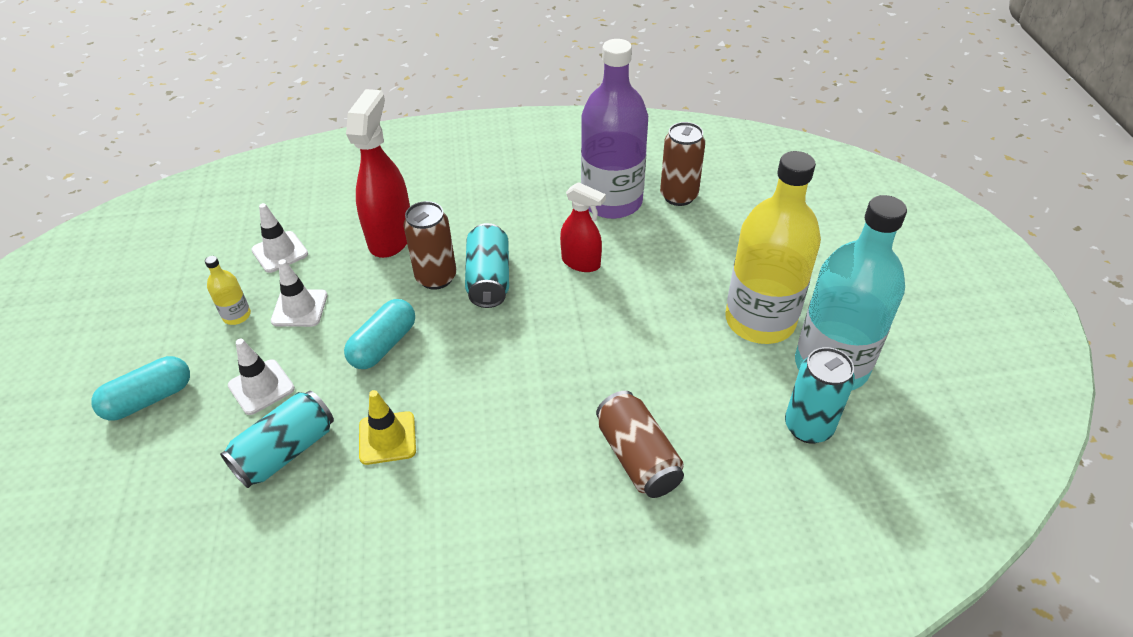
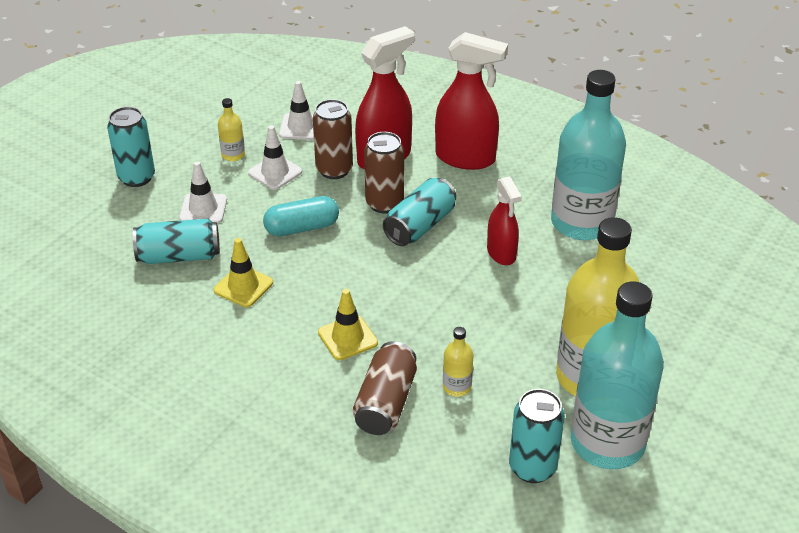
camera: 40 degrees right, 5 degrees down
(149, 399) = (136, 177): turquoise capsule -> turquoise can
(463, 199) = (466, 158): none -> red spray bottle
(539, 420) = (347, 338): none -> yellow traffic cone
(612, 201) = (581, 223): purple bottle -> turquoise bottle
(676, 400) = (457, 387): none -> yellow bottle
(678, 196) = (644, 249): brown can -> brown can (334, 170)

